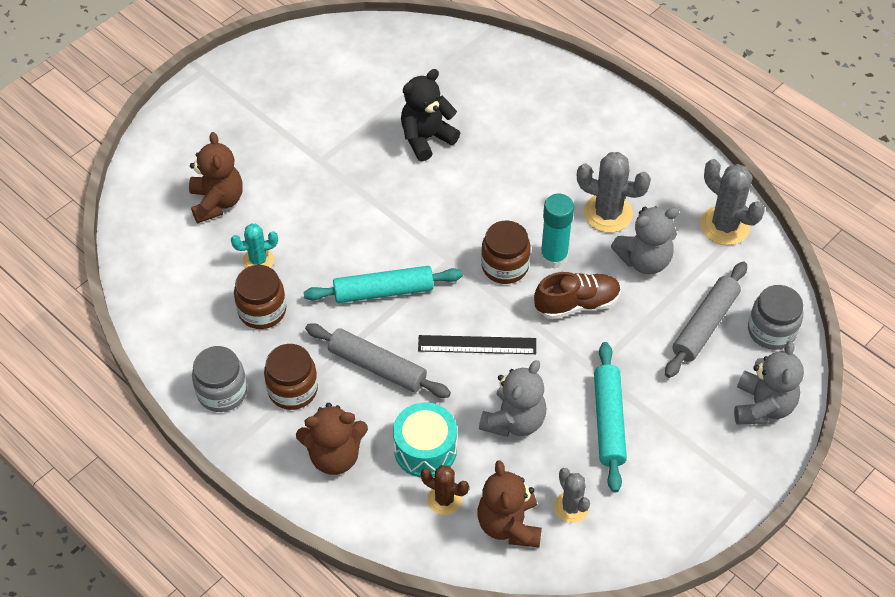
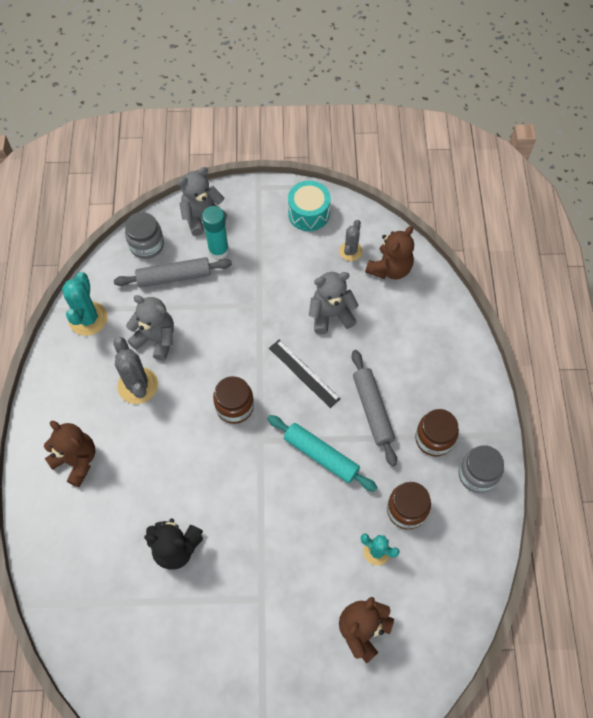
camera: 135 degrees left, 10 degrees up
(334, 456) = (445, 378): brown teddy bear -> brown teddy bear (76, 461)
(425, 449) = (393, 340): turquoise drum -> turquoise drum (308, 213)
(444, 499) = (409, 307): brown cactus -> none
(554, 257) = (201, 386): turquoise glue stick -> turquoise glue stick (218, 251)
(577, 304) = (223, 347): brown shoe -> none
(608, 421) = (284, 273): turquoise rolling pin -> none
(724, 226) = (88, 318): grey cactus -> turquoise cactus

